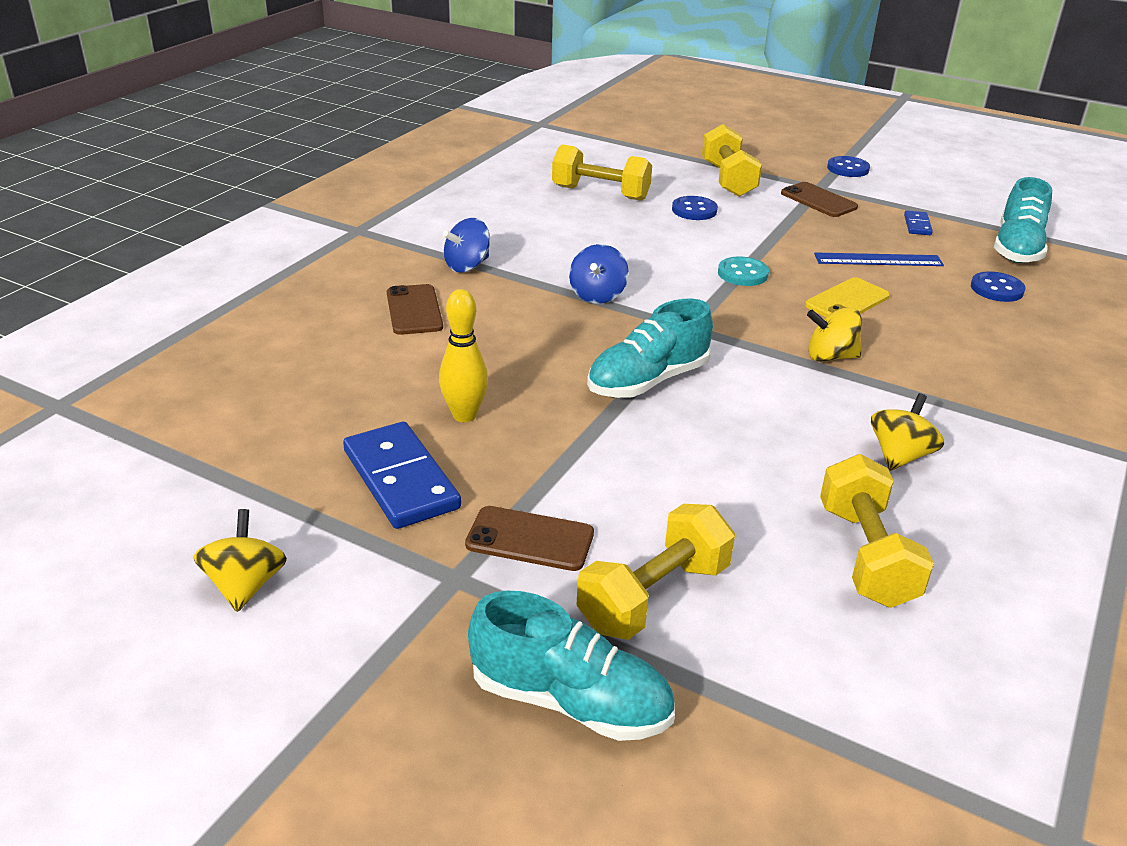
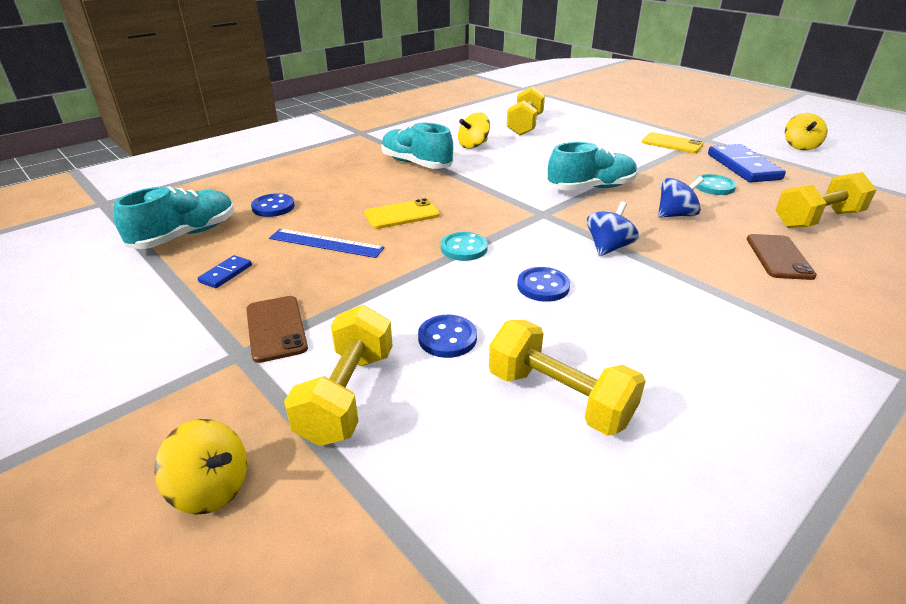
camera: 160 degrees left, 0 degrees up
(464, 415) = (714, 186): yellow bowling pin -> turquoise button
(467, 266) = (741, 297): blue spinning top -> blue spinning top (675, 215)
(530, 539) = (672, 144): brown phone -> yellow phone
(571, 701) = (657, 114): turquoise shoe -> turquoise shoe (416, 164)
(654, 596) = (620, 127): yellow dumbbell -> yellow dumbbell (817, 219)
(830, 357) = (459, 185): yellow spinning top -> yellow spinning top (211, 488)
(848, 168) = (143, 388): blue button -> blue button (543, 286)

